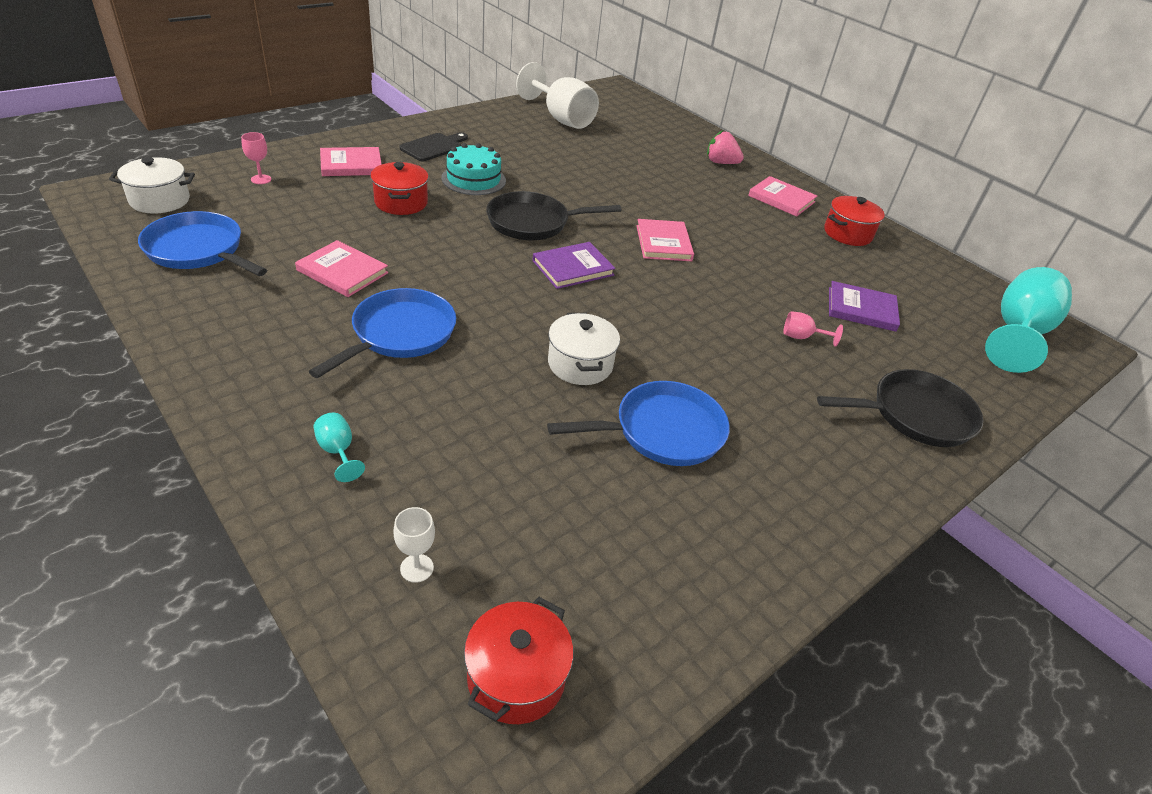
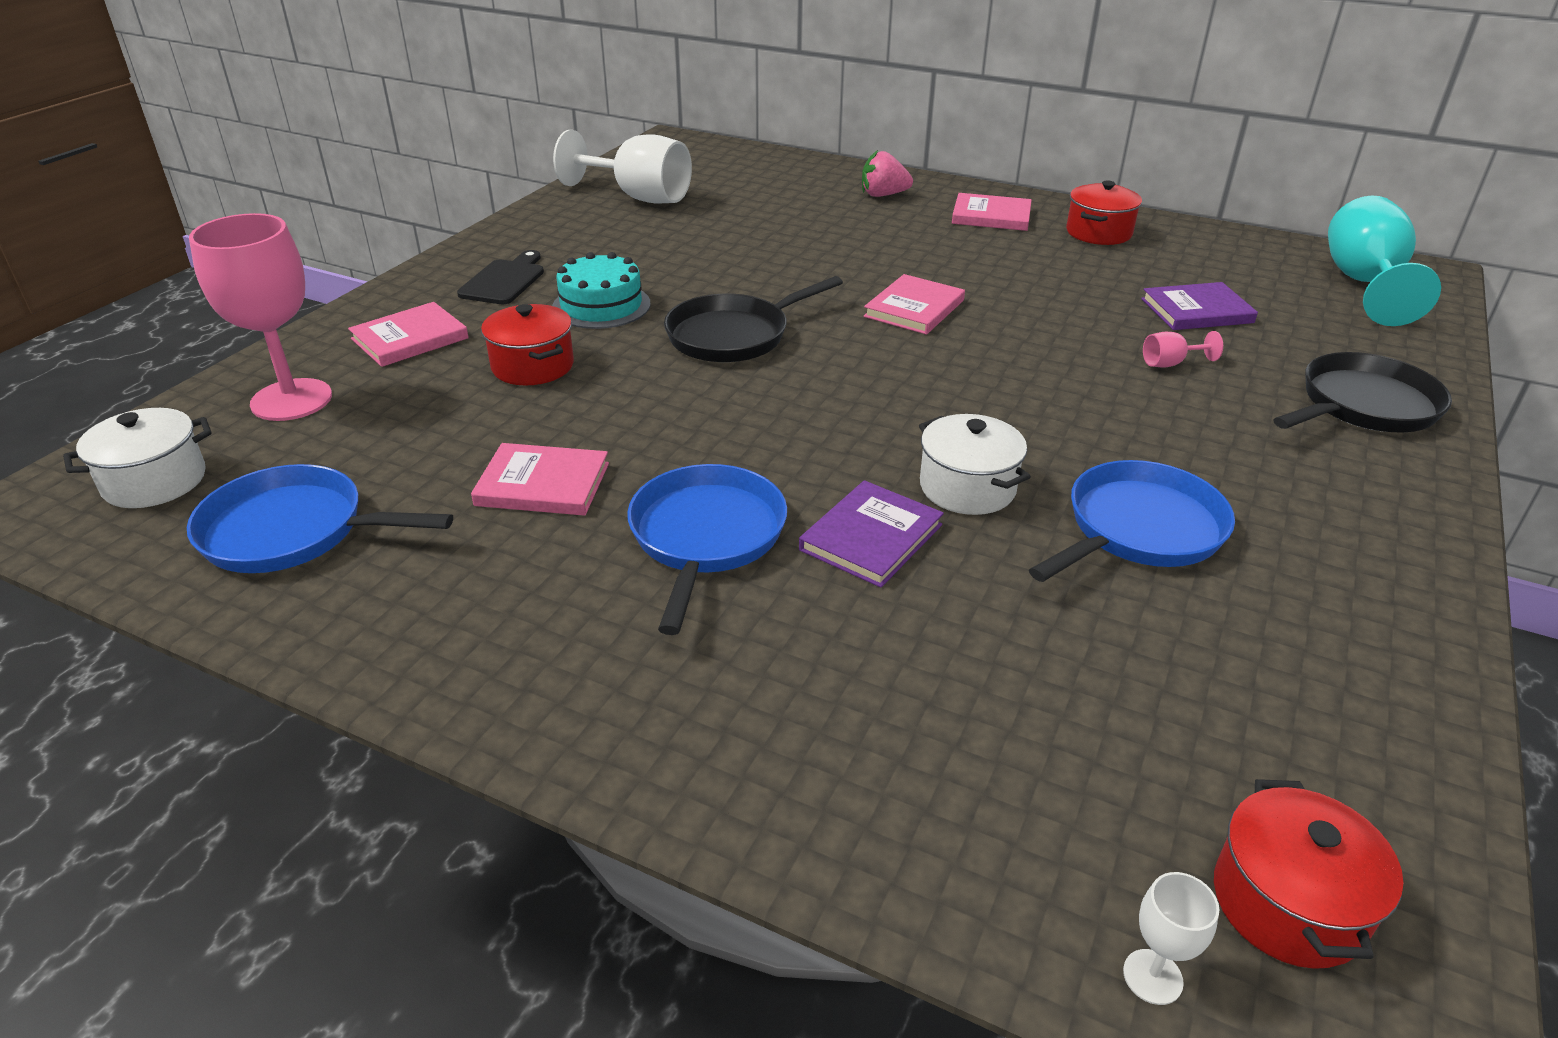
camera: 20 degrees left, 5 degrees down
(261, 179) = (291, 400): pink goblet -> pink goblet, size x2.40
(338, 451) = (781, 725): turquoise goblet -> none
(417, 568) = (1036, 828): white goblet -> white goblet (1152, 977)
(573, 268) = (839, 374): purple book -> purple book (871, 537)
(663, 243) = (914, 308): pink book -> pink book turned 60 degrees clockwise

